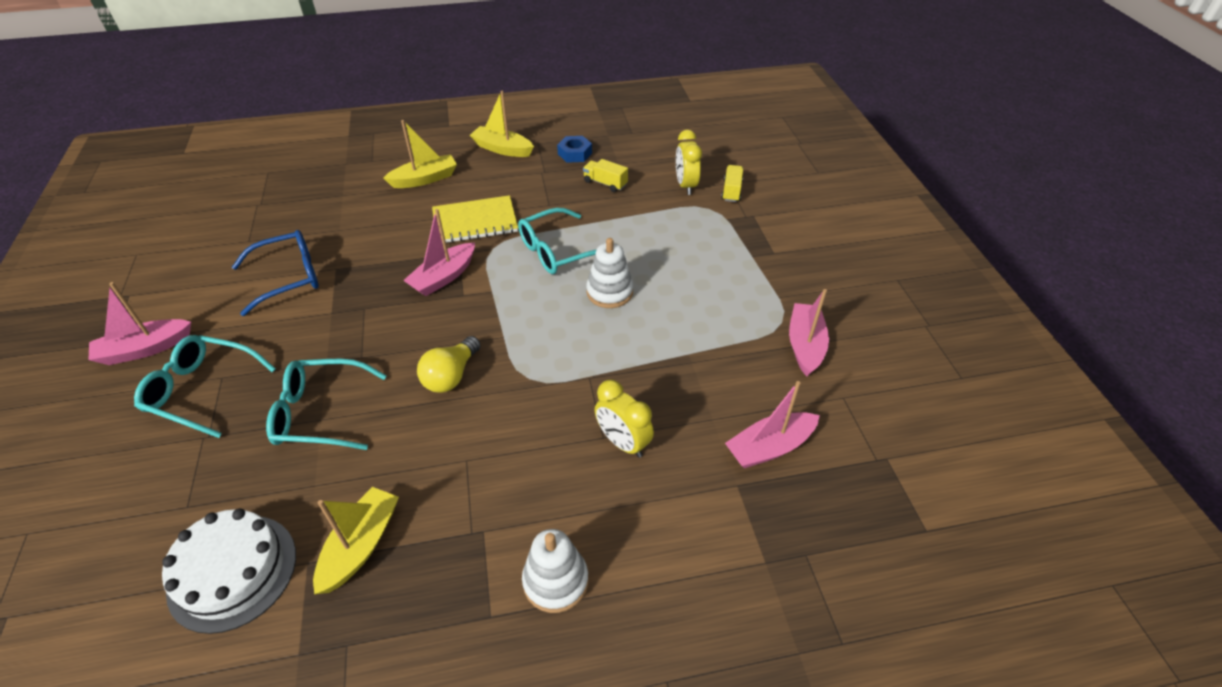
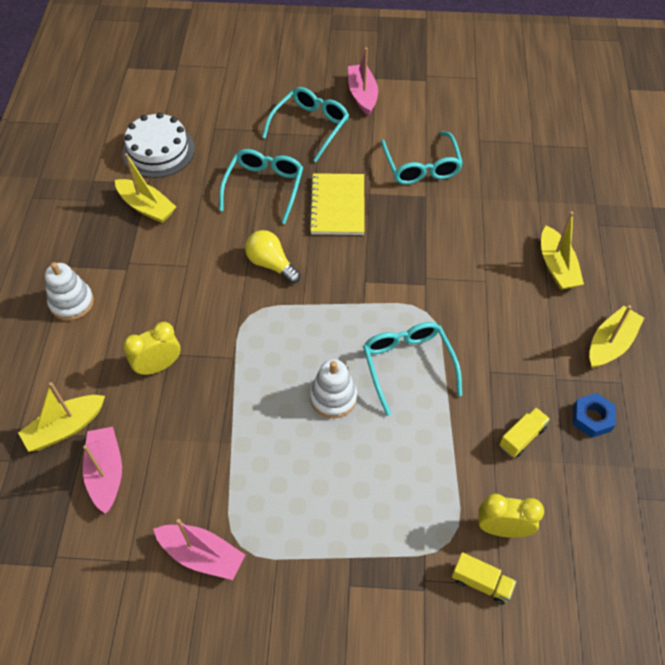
camera: 105 degrees right, 10 degrees up
(288, 277) = (421, 166): blue glasses -> turquoise glasses
(444, 277) = (393, 269): pink boat -> none
(475, 222) = (472, 302): yellow notebook -> yellow notebook (337, 206)
(738, 509) = (65, 428): none -> yellow boat

